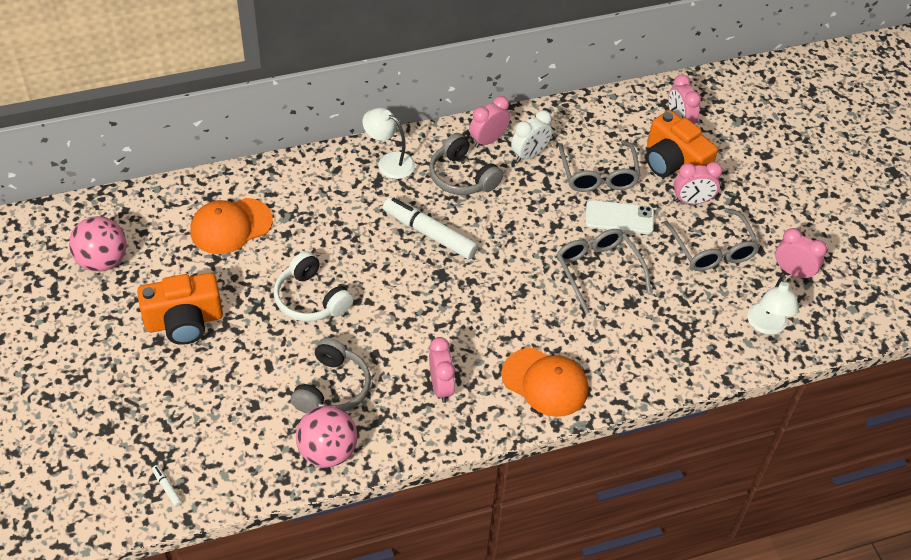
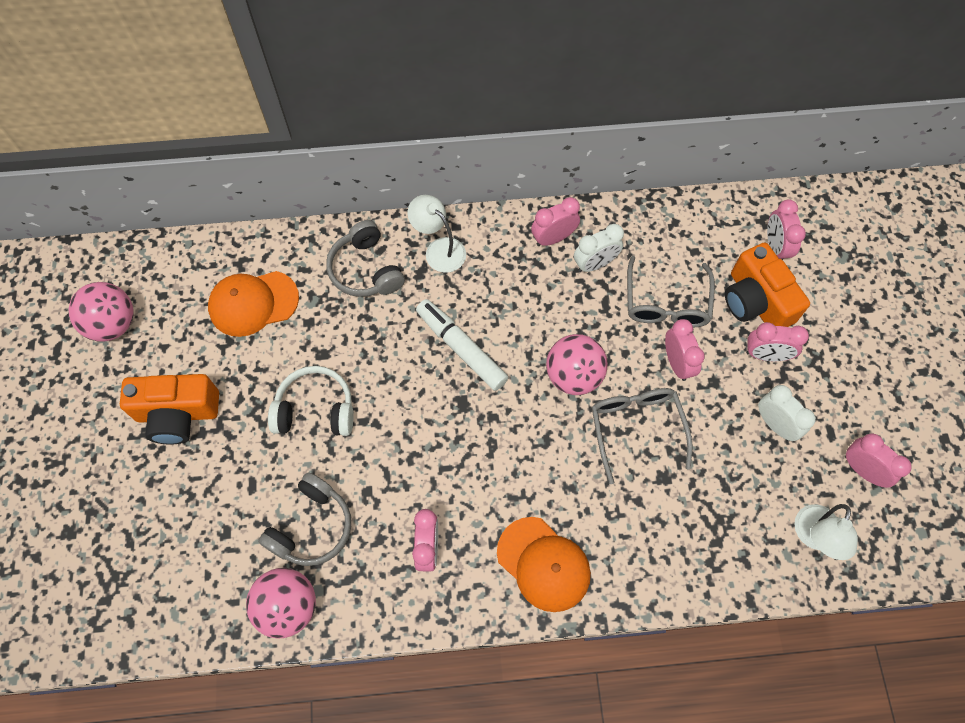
camera: 15 degrees right, 15 degrees up
(167, 488) = (112, 618): white marker -> none
(311, 299) = (315, 409): white headphones -> white headphones turned 120 degrees clockwise
(462, 176) = (514, 281): grey headphones -> grey headphones (366, 270)
(533, 239) = (573, 375): none -> pink ball
(619, 218) = (677, 363): white phone -> pink clock
(713, 250) = (775, 424): grey glasses -> white clock

